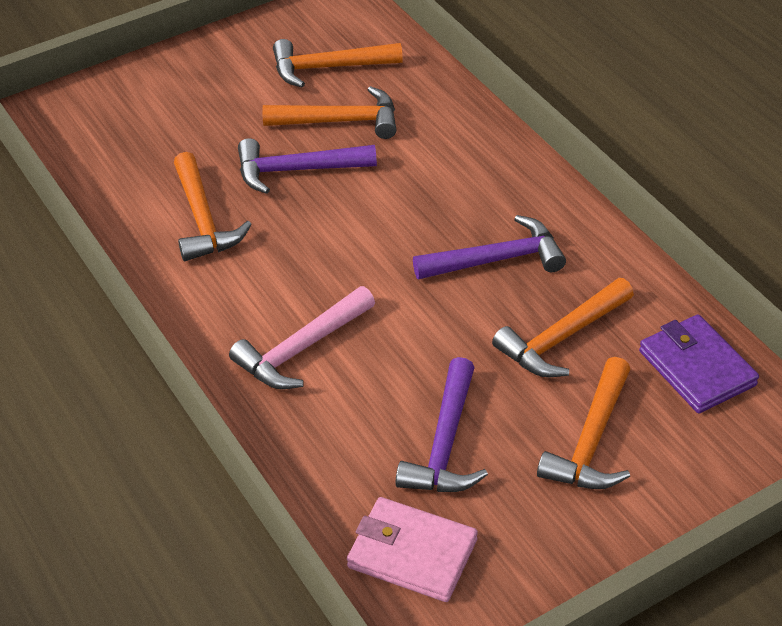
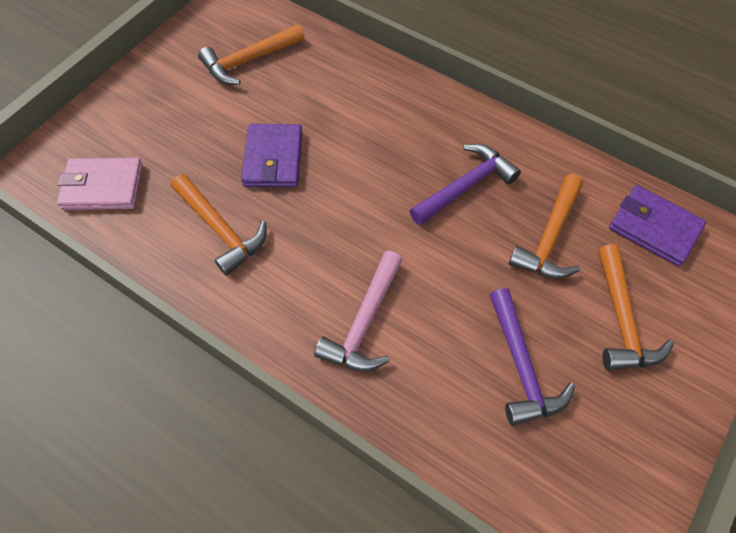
camera: 25 degrees left, 15 degrees up
(297, 170) = (273, 159): purple hammer -> purple wallet
(340, 121) = (283, 104): orange hammer -> none
(412, 553) = (555, 481): pink wallet -> pink wallet (103, 187)

